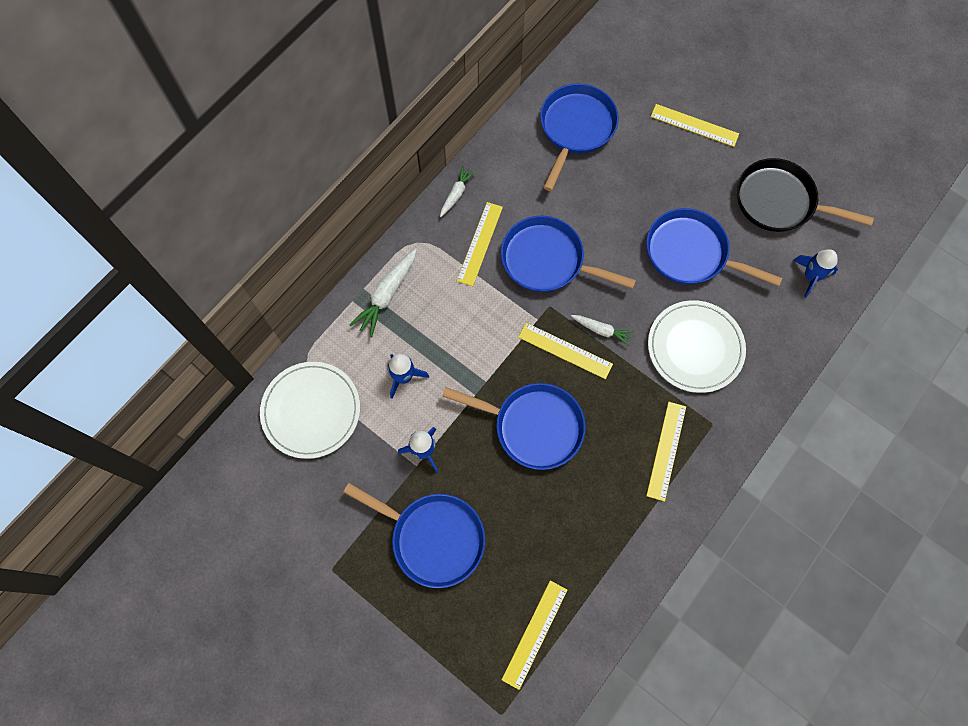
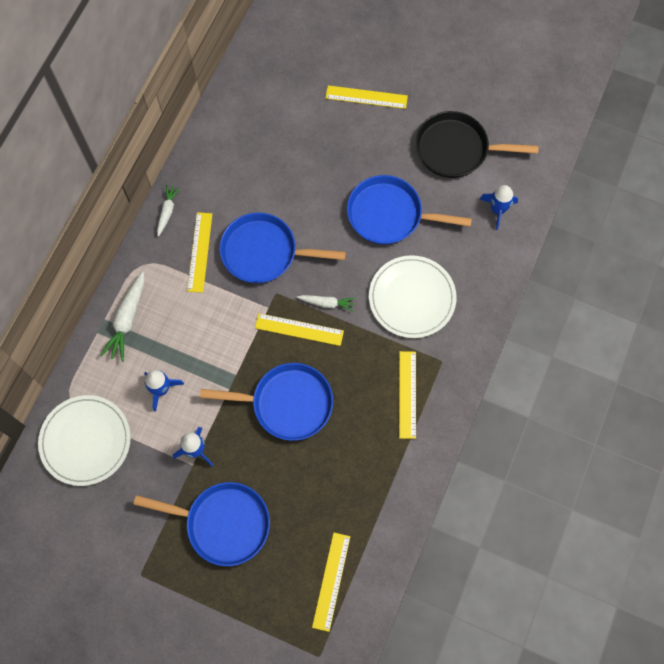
camera: 15 degrees left, 0 degrees up
(576, 128) = (261, 125): blue pan -> none

